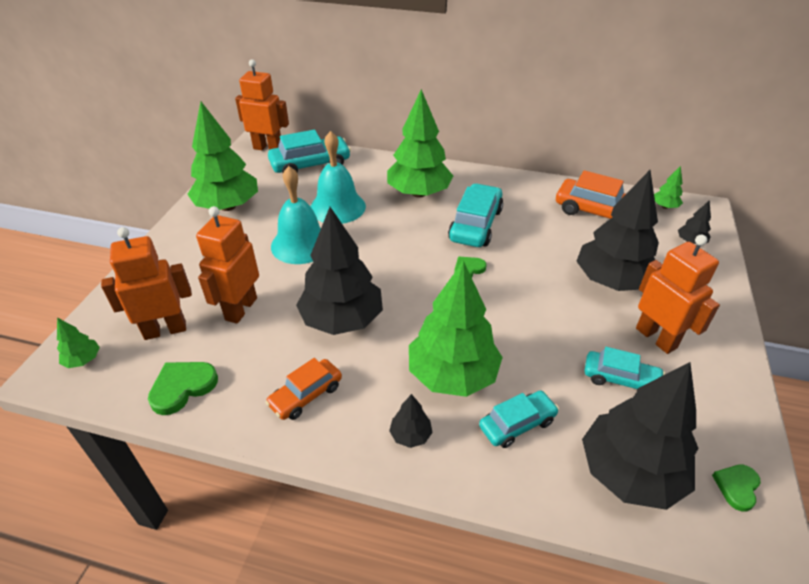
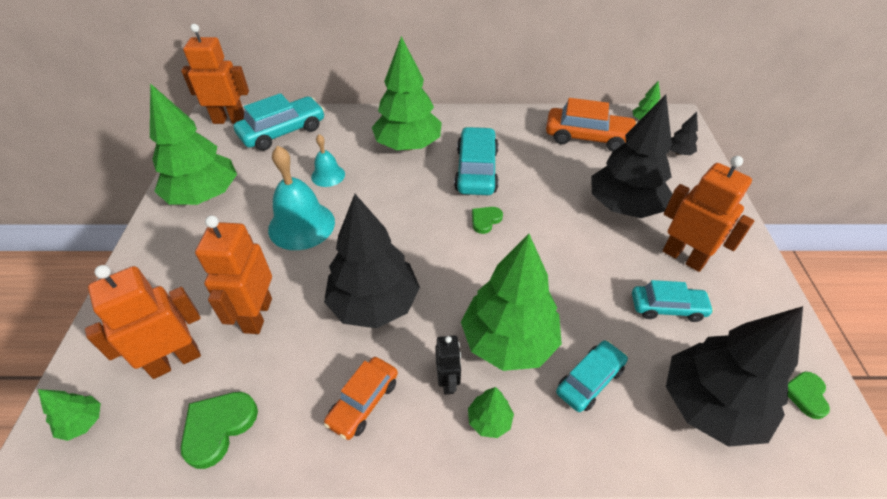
camera: 15 degrees left, 5 degrees up
(337, 207) = (328, 175): turquoise bell -> turquoise bell, size x0.56
(385, 396) = (448, 382): none -> black robot
(410, 435) = (489, 420): black tree -> green tree

